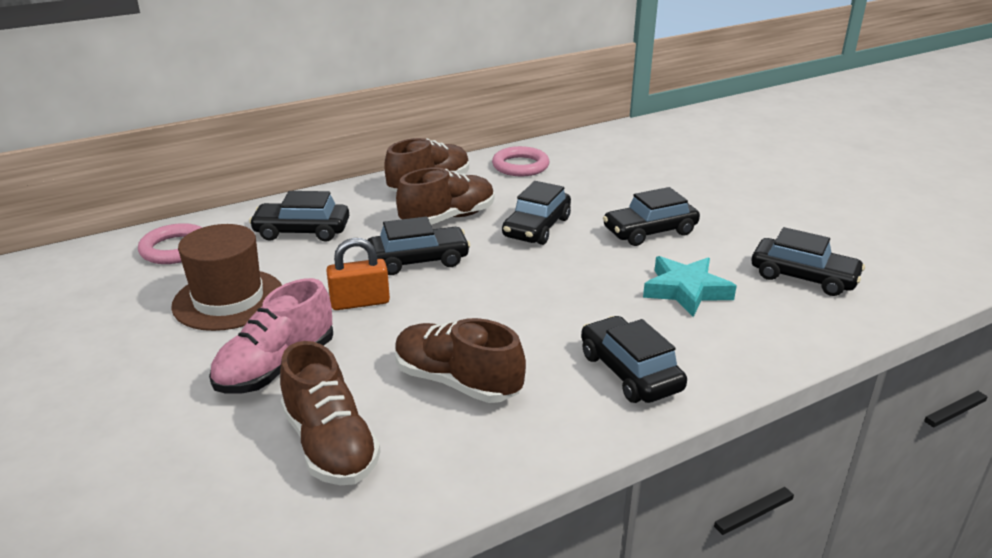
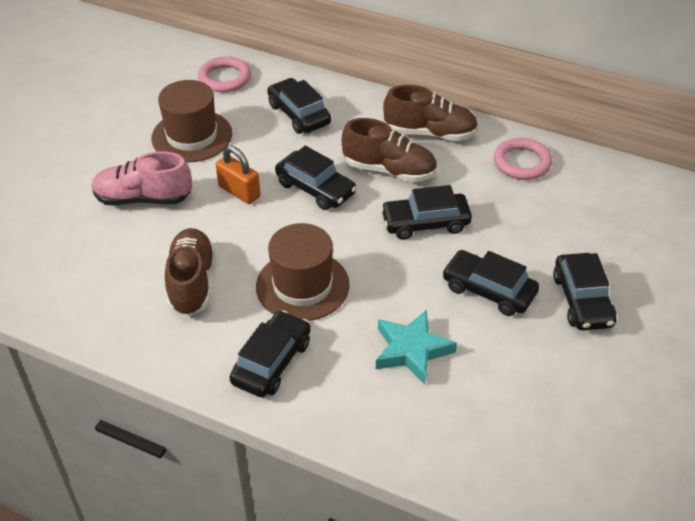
camera: 55 degrees right, 15 degrees up
(330, 445) = (93, 262): brown shoe -> none
(542, 315) = (302, 285): none -> brown hat
(803, 277) = (508, 418): black car -> black car (582, 300)

